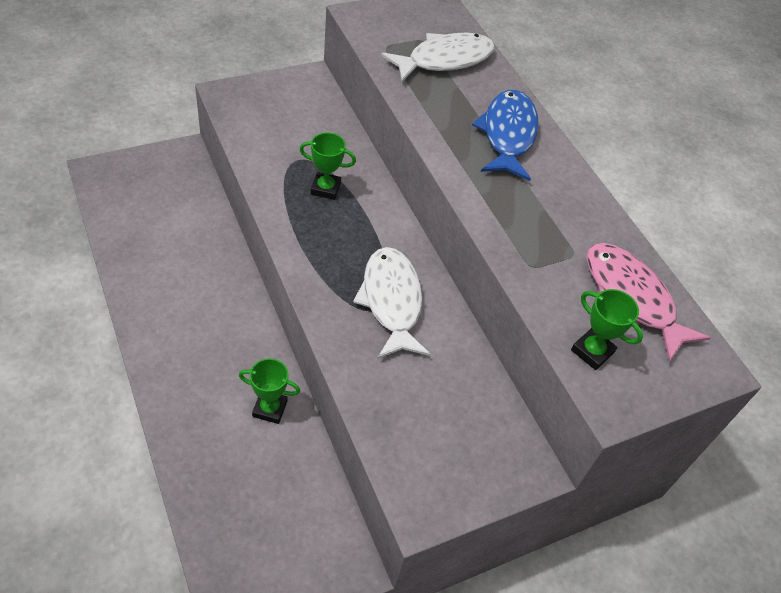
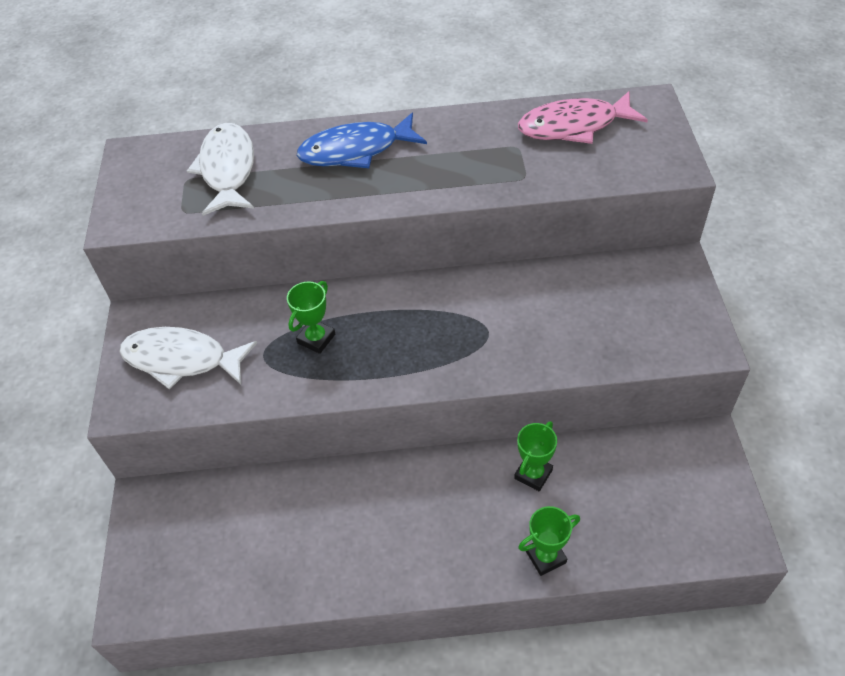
camera: 60 degrees left, 0 degrees up
(391, 301) = (482, 316): white fish -> white fish (182, 359)
(508, 134) = (356, 150): blue fish -> blue fish turned 45 degrees counterclockwise
(592, 351) = (624, 165): green trophy -> green trophy (545, 556)

